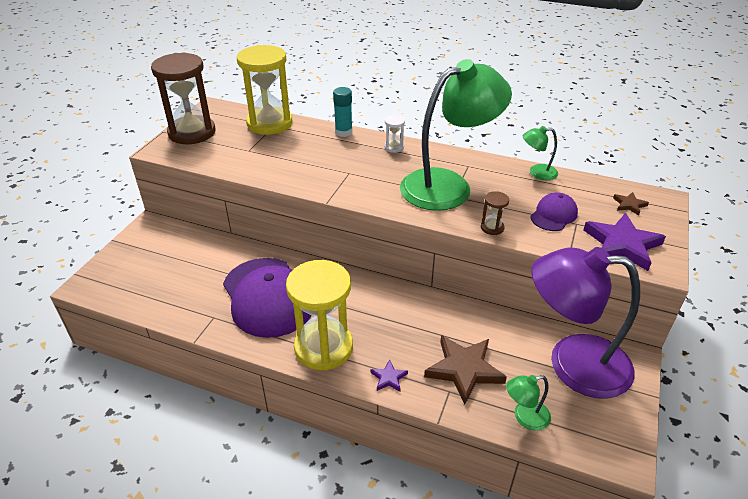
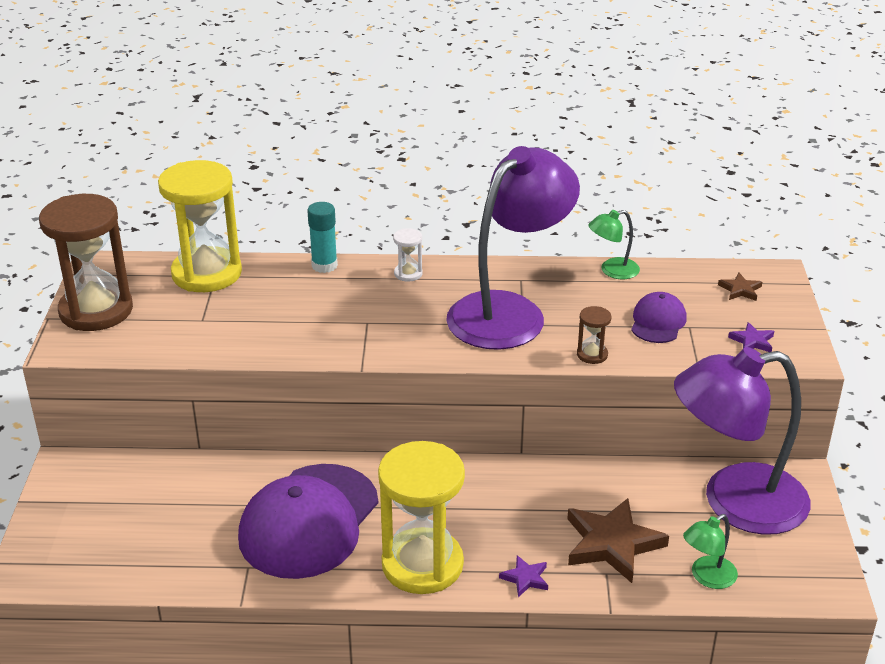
camera: 20 degrees left, 5 degrees down
(268, 297) = (309, 521): purple cap -> purple cap turned 75 degrees clockwise
(448, 185) = (509, 311): green lamp -> purple lamp
(622, 245) = (752, 341): purple star -> purple star, size x0.47

